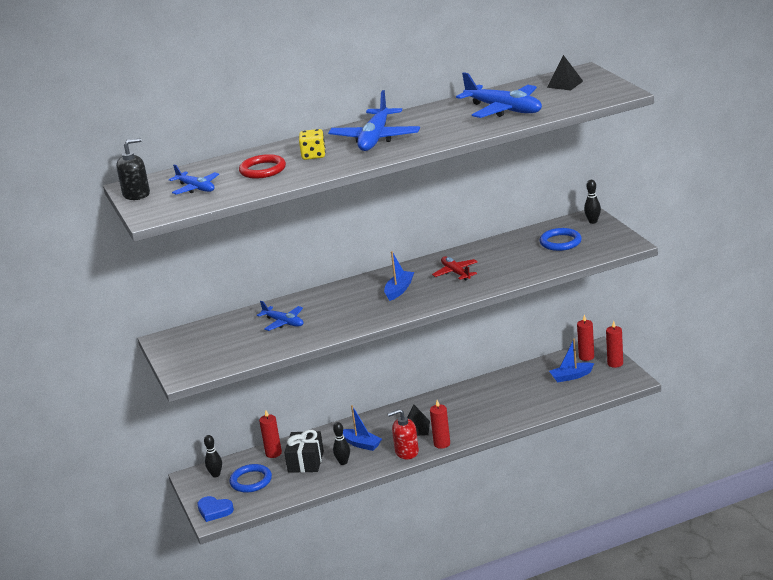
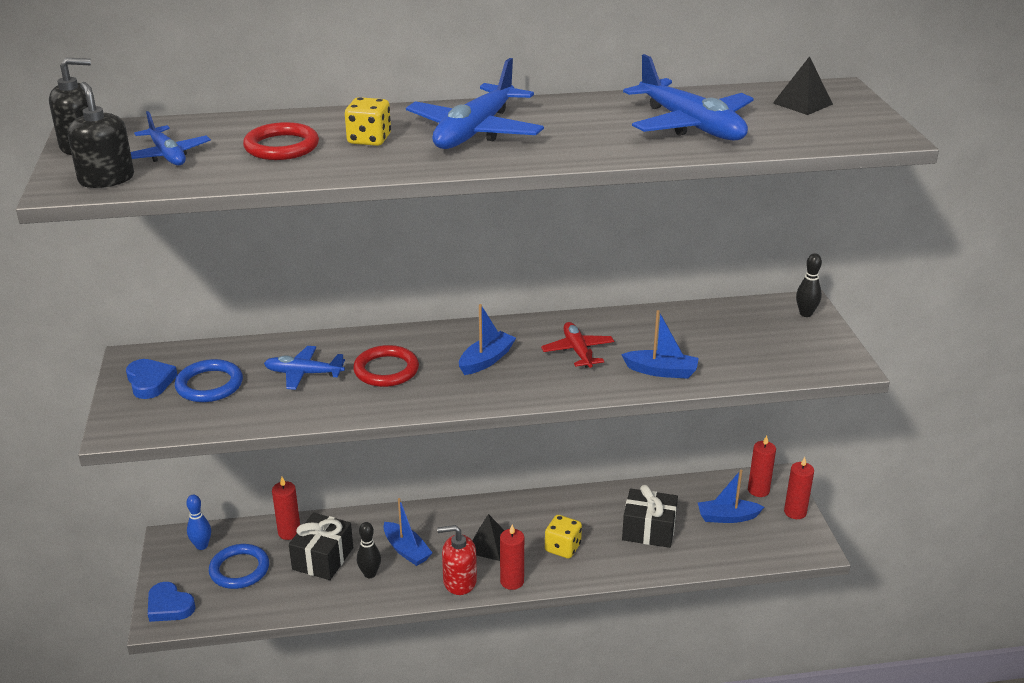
camera: 10 degrees right, 5 degrees up
(171, 207) = (106, 179): none -> black soap dispenser
(184, 349) = (150, 382): none -> blue heart
(216, 475) = (202, 546): black bowling pin -> blue bowling pin
(283, 322) = (303, 373): blue plane -> blue plane turned 135 degrees clockwise
(337, 309) = (386, 370): none -> red ring
(467, 418) = (562, 548): none -> yellow dice
(514, 272) = (661, 371): none -> blue boat
(521, 395) = (649, 530): none -> black gift
(560, 242) = (747, 337): blue ring -> blue ring (209, 385)

